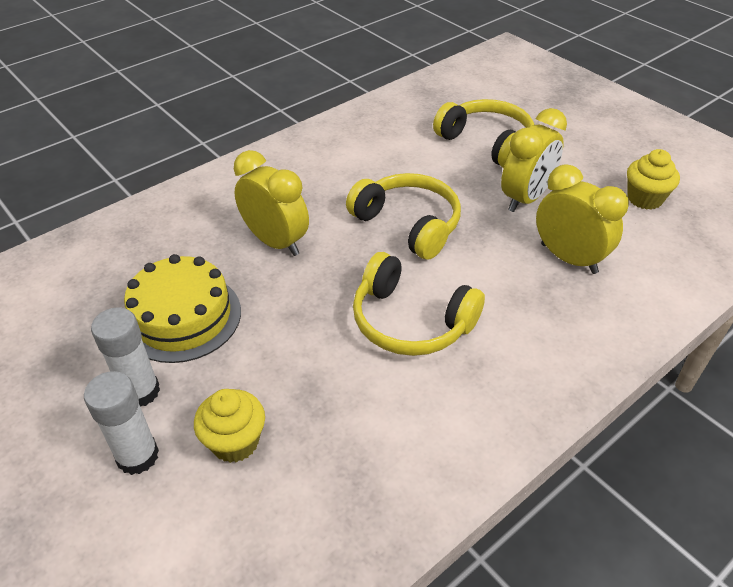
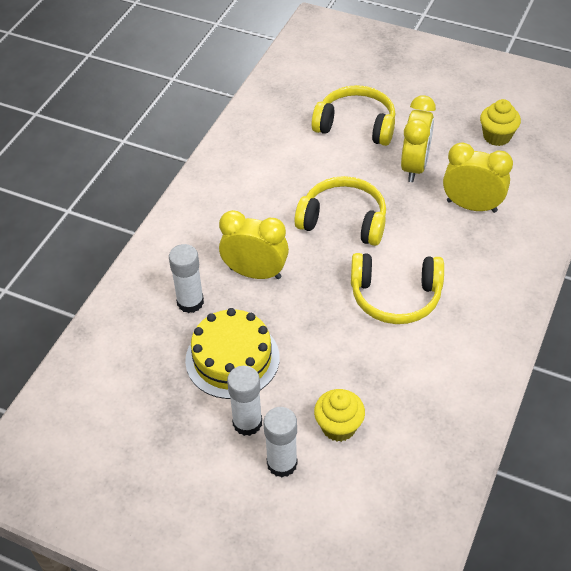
camera: 25 degrees left, 5 degrees up
(189, 246) = (190, 302): none -> white glue stick

